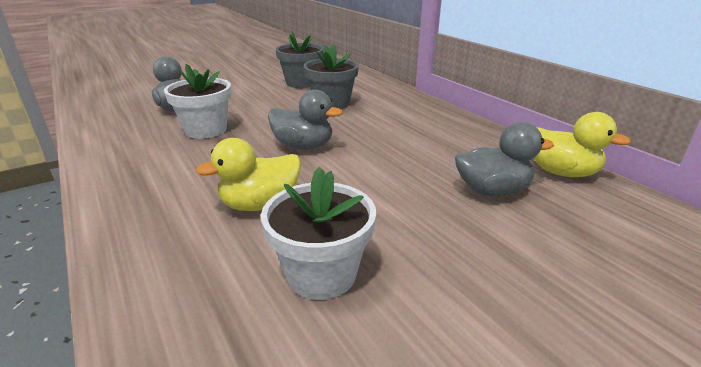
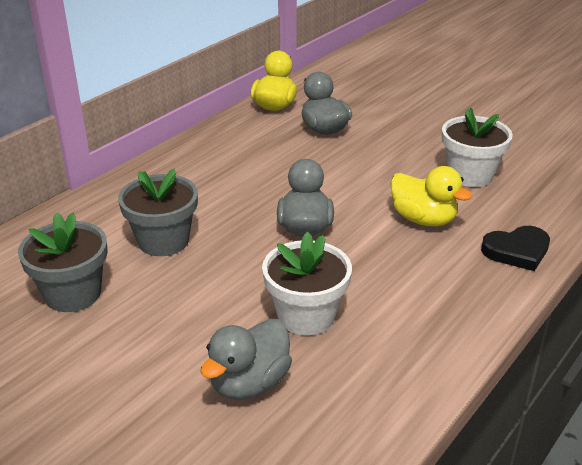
camera: 110 degrees left, 5 degrees up
(144, 247) = (517, 251): none -> black heart

